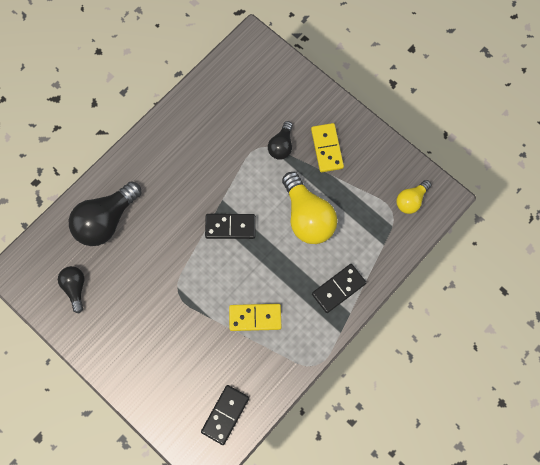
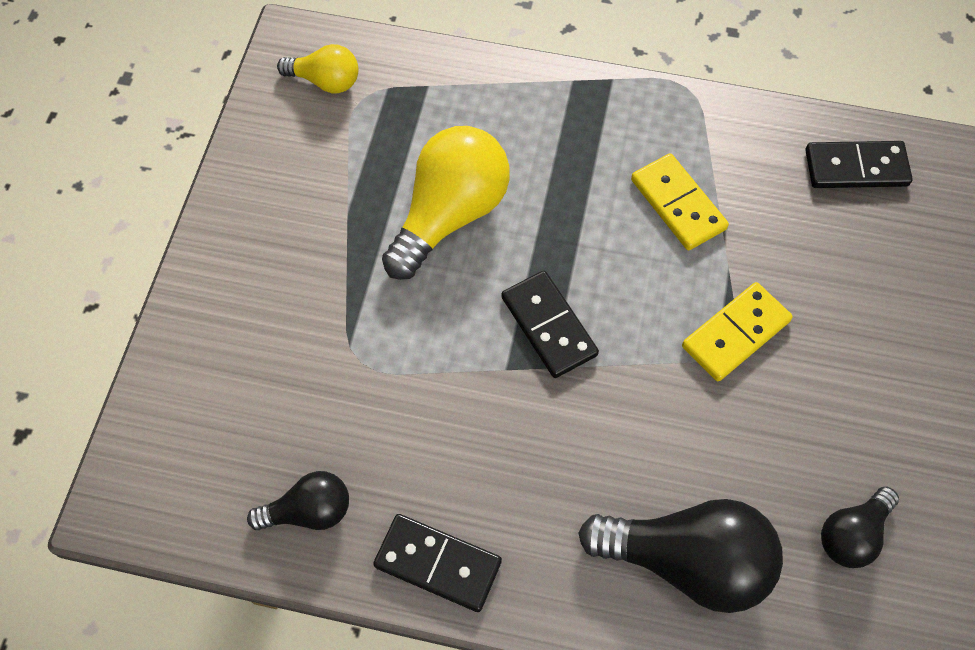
camera: 120 degrees left, 10 degrees down
(281, 146) = (336, 324): black light bulb -> black light bulb (309, 511)
(326, 148) = (298, 247): yellow domino -> yellow domino (736, 334)
(338, 289) = (545, 112): black domino -> black domino (438, 563)

